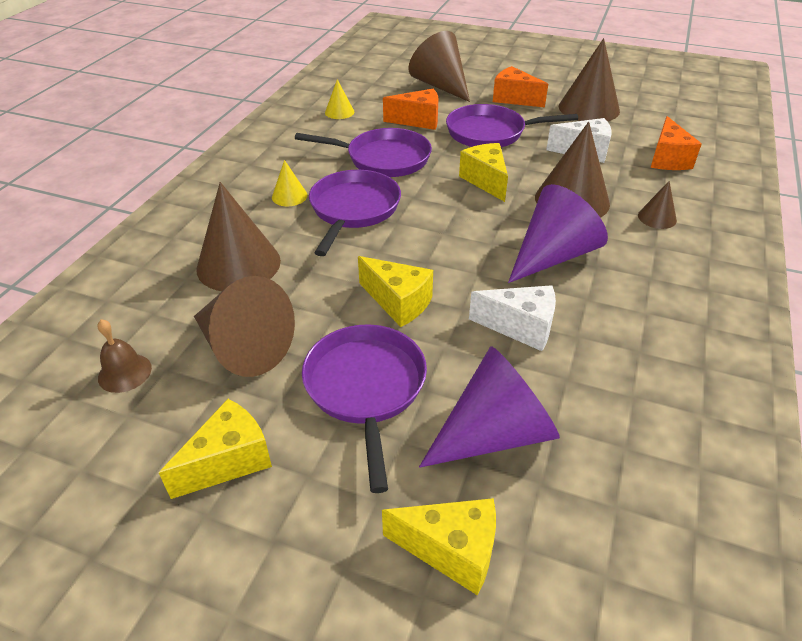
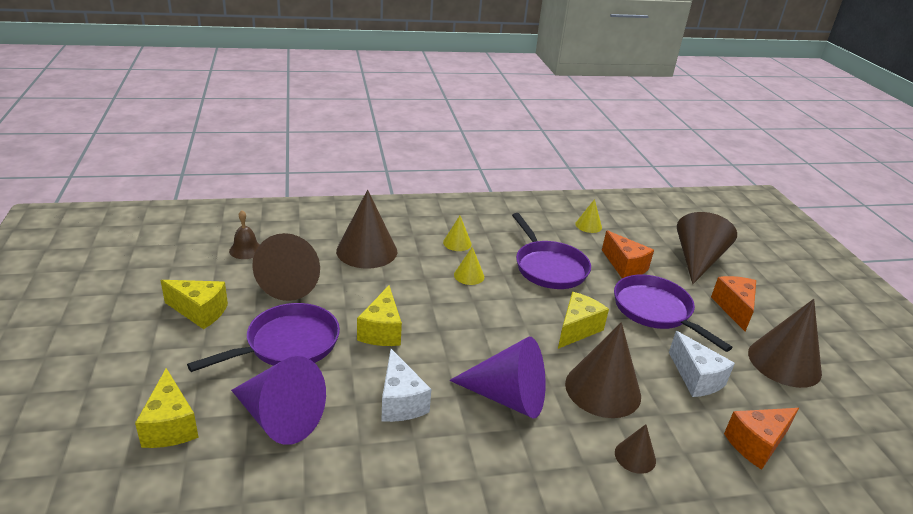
camera: 55 degrees right, 10 degrees down
(353, 210) = (469, 275): purple pan -> yellow cone

